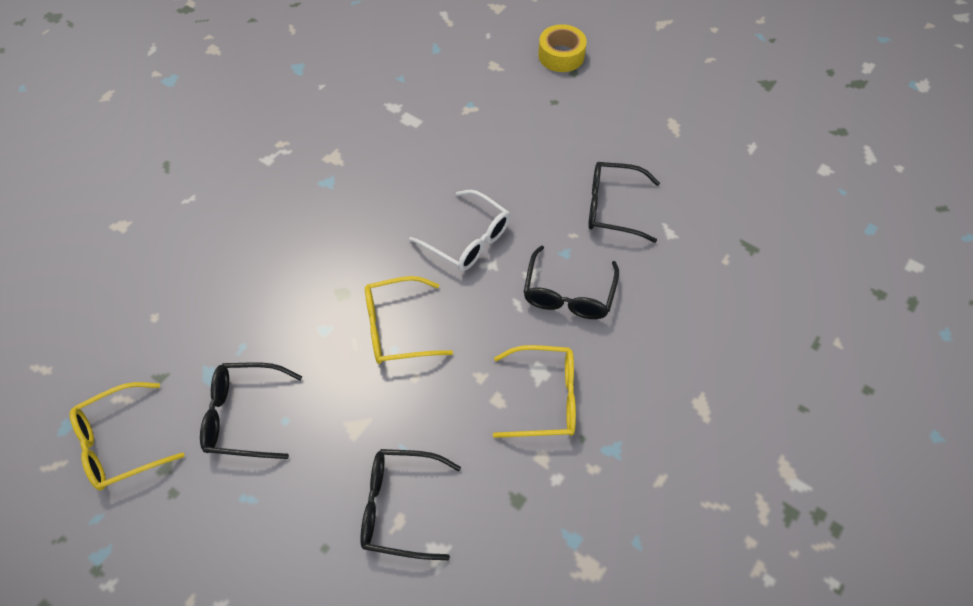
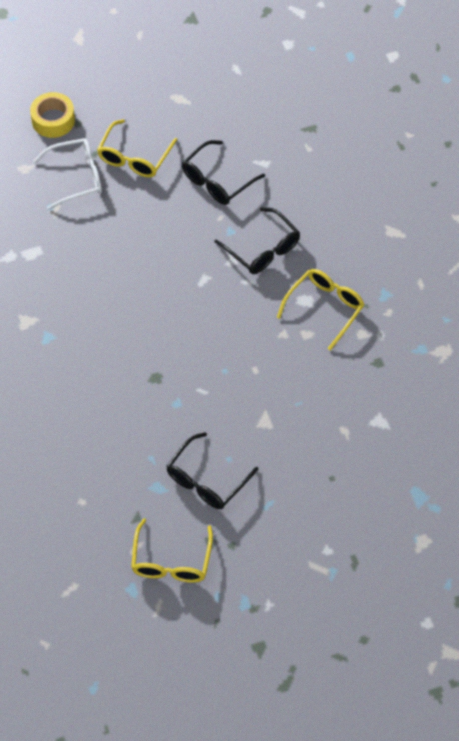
camera: 55 degrees left, 0 degrees up
(397, 328) = (210, 360): yellow glasses -> yellow glasses (134, 157)
(400, 506) = (336, 425): black glasses -> none
(468, 239) = (173, 279): white glasses -> white glasses (76, 177)

